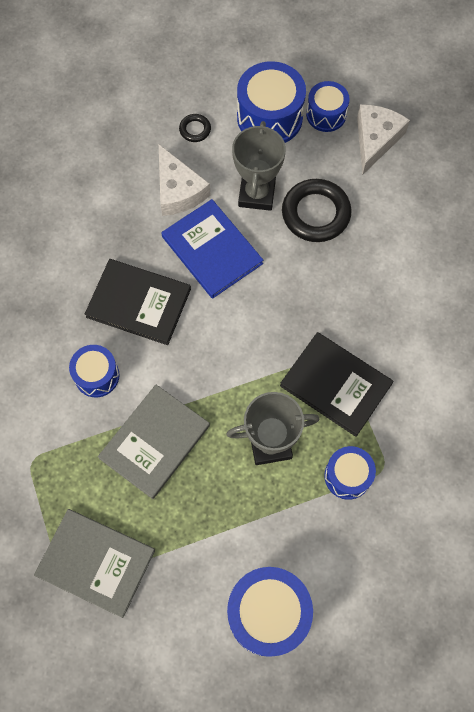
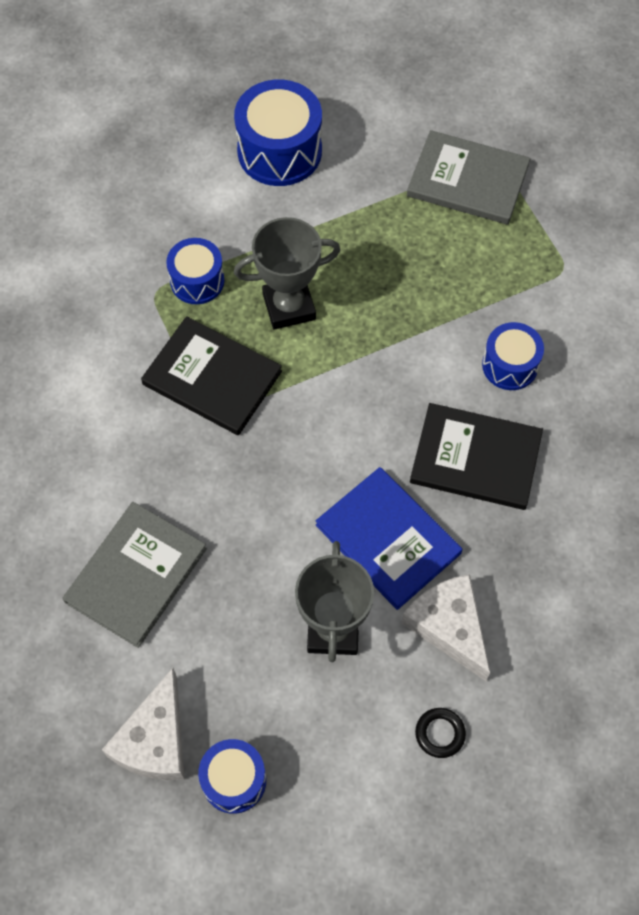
camera: 175 degrees right, 5 degrees down
(155, 442) = (425, 298): grey book -> grey book (136, 575)
(269, 117) = (324, 767): blue drum -> none
(315, 213) = (245, 606): black ring -> none

